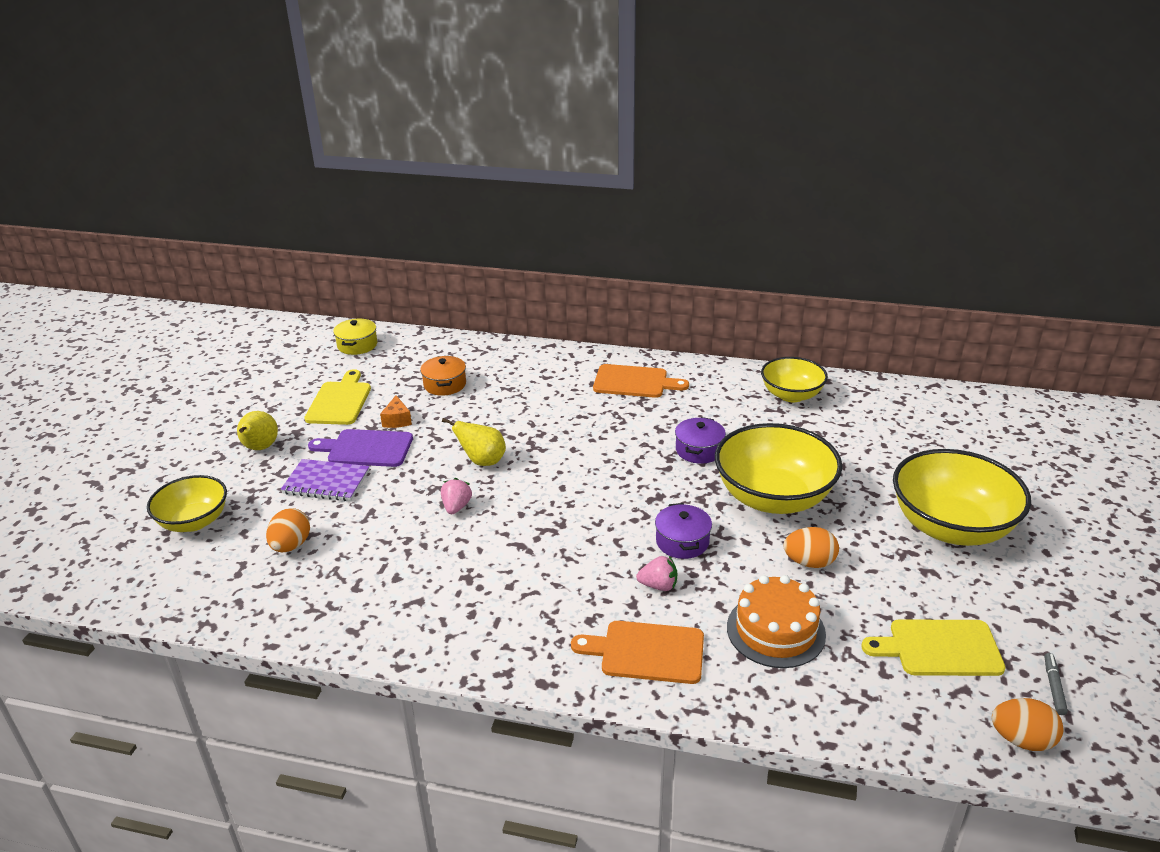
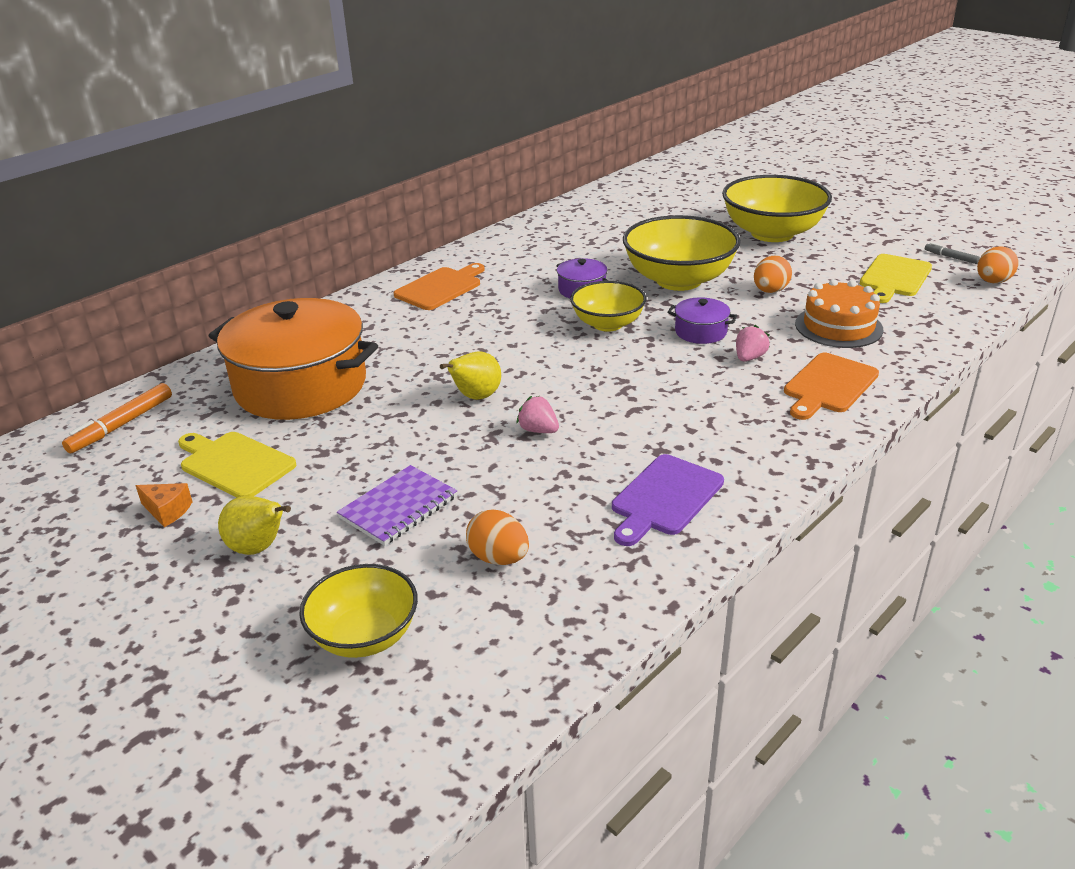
camera: 60 degrees left, 0 degrees up
(357, 345) = (121, 425): yellow pot -> orange marker
(366, 448) = (363, 465): purple cutting board -> purple cutting board (664, 498)
(397, 420) = (331, 432): orange cheese -> orange cheese (167, 511)
(445, 384) = (300, 386): orange pot -> orange pot, size x2.38
(791, 395) = (549, 233): yellow bowl -> yellow bowl (608, 324)

